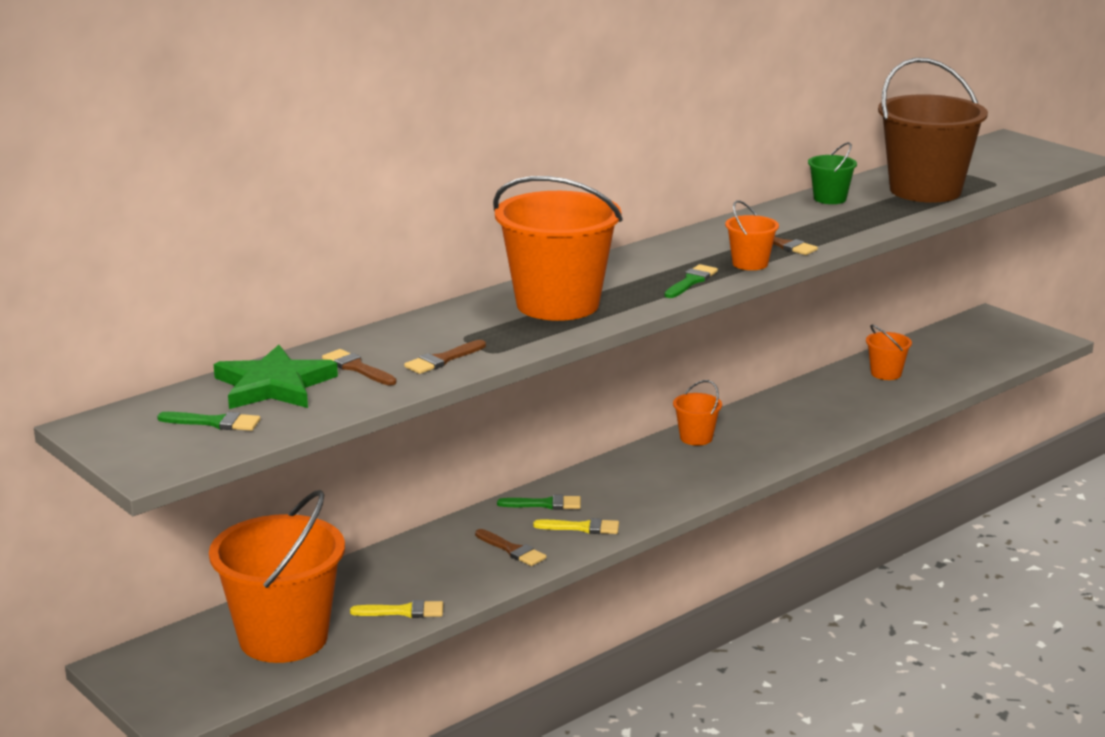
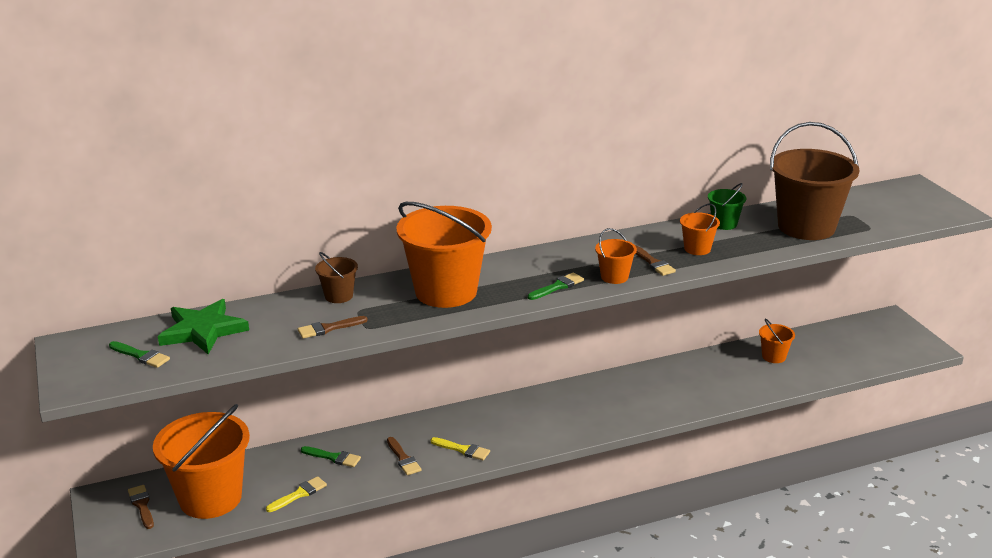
camera: 20 degrees right, 5 degrees up
(357, 368) = (267, 325): brown brush -> brown brush (142, 505)
(403, 611) = (299, 494): yellow brush -> yellow brush turned 60 degrees counterclockwise
(422, 326) = (338, 296): none -> brown bucket
(545, 504) = (450, 424): green brush -> green brush (333, 457)
(696, 438) = (593, 388): orange bucket -> orange bucket (697, 249)

